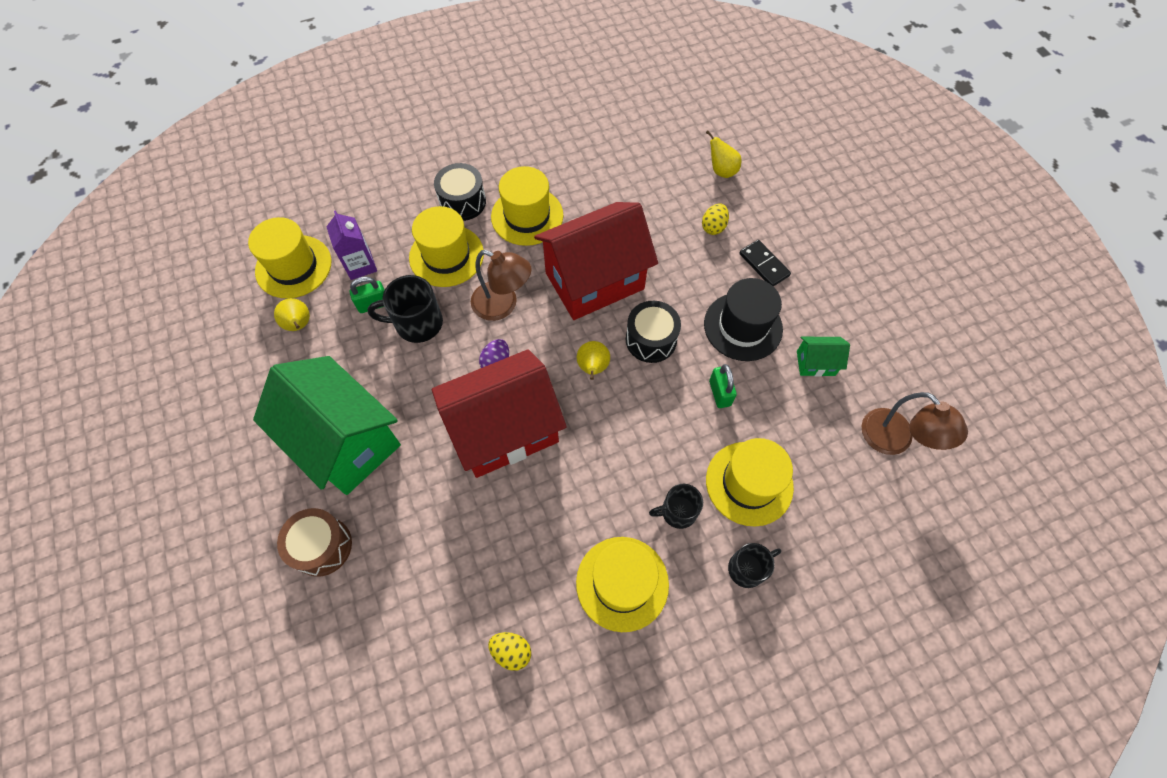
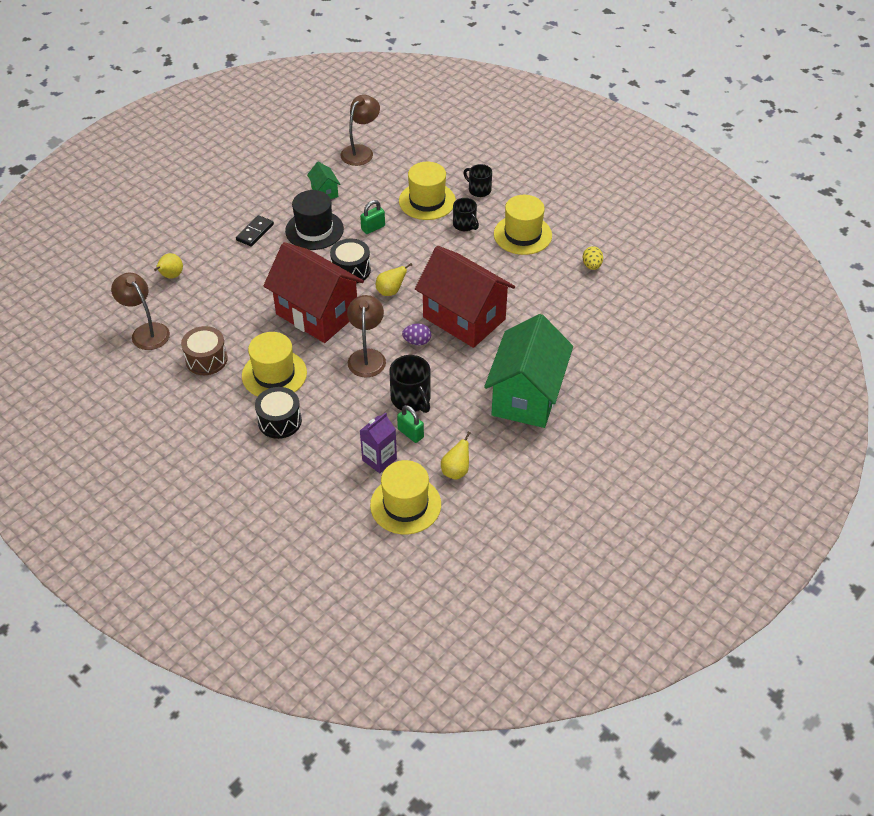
camera: 115 degrees left, 15 degrees down
(322, 546) = (599, 374): brown drum -> brown drum (206, 359)
(446, 255) = (340, 408): yellow hat -> none
(646, 133) = (146, 331): none -> brown lamp
(713, 227) = (232, 266): yellow egg -> none

